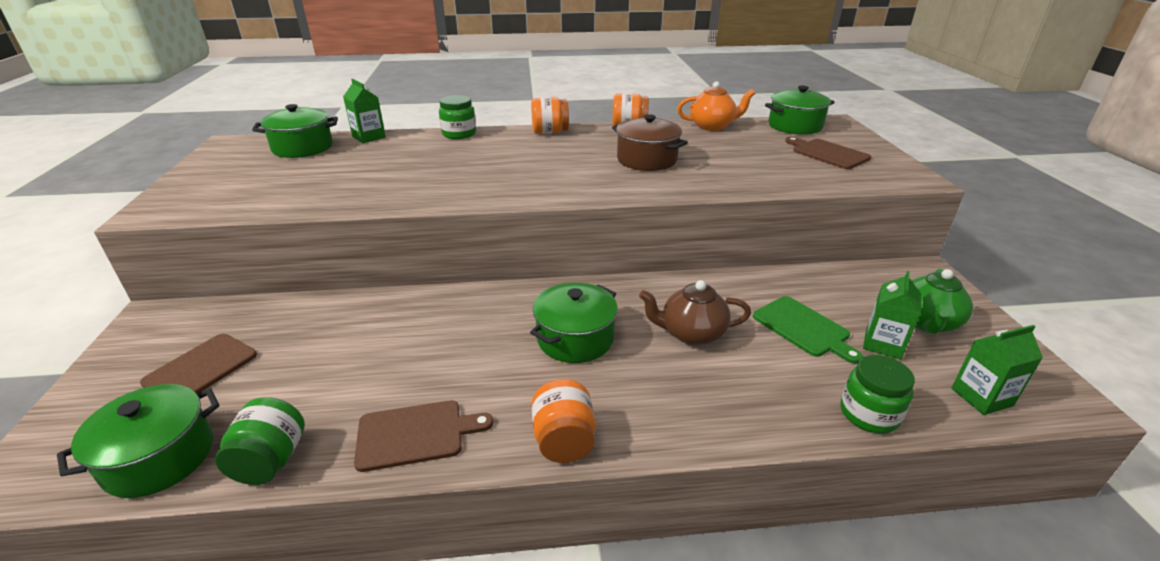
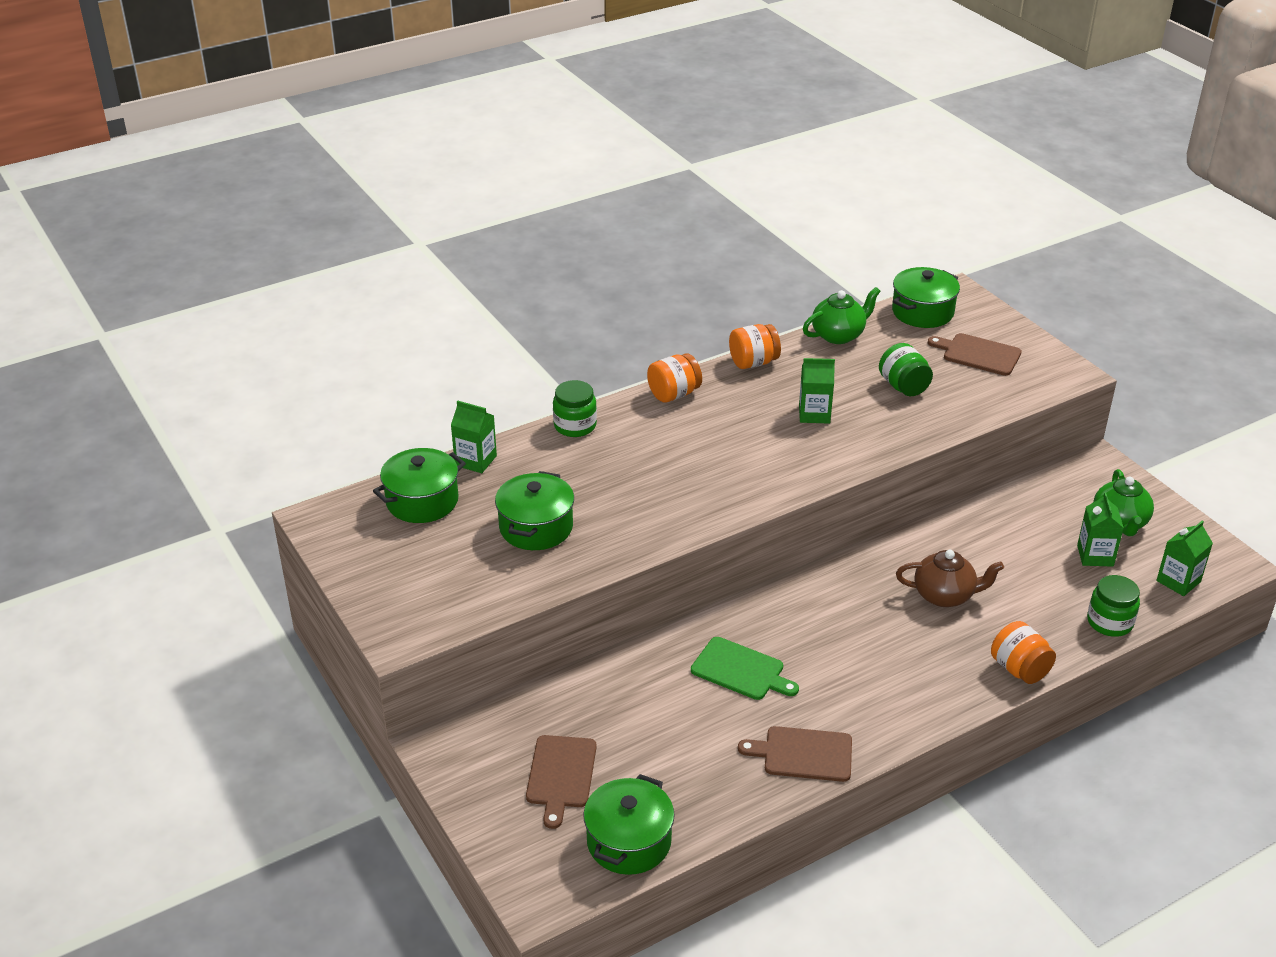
camera: 25 degrees left, 5 degrees up
(270, 461) = (717, 811): green jar -> green jar (903, 387)
(415, 434) = (803, 754): brown cutting board -> brown cutting board turned 135 degrees counterclockwise
(564, 440) = (915, 719): orange jar -> orange jar (1019, 669)
(575, 338) = (854, 633): green pot -> green pot (536, 527)
(646, 160) = (814, 414): brown pot -> green carton
(691, 334) = (945, 595): brown teapot -> brown teapot turned 150 degrees counterclockwise
(712, 126) = (838, 335): orange teapot -> green teapot
(803, 328) = (1029, 560): green cutting board -> green cutting board (741, 670)

